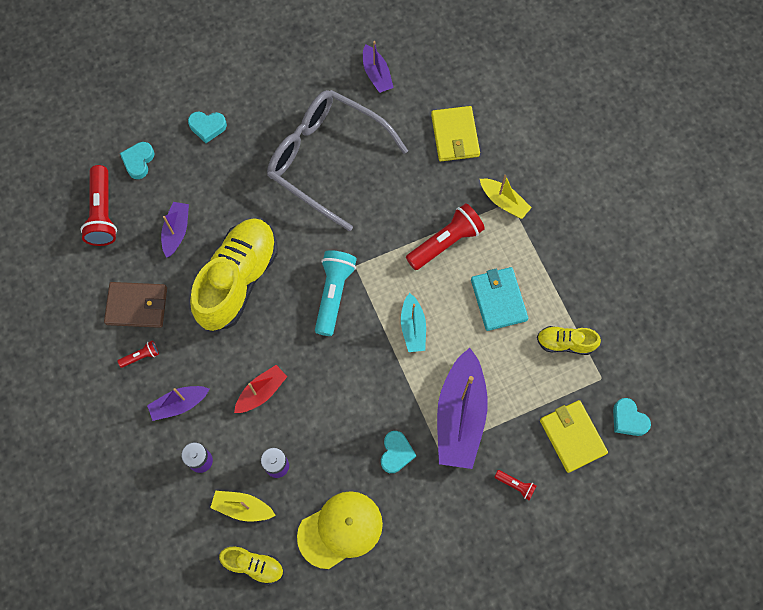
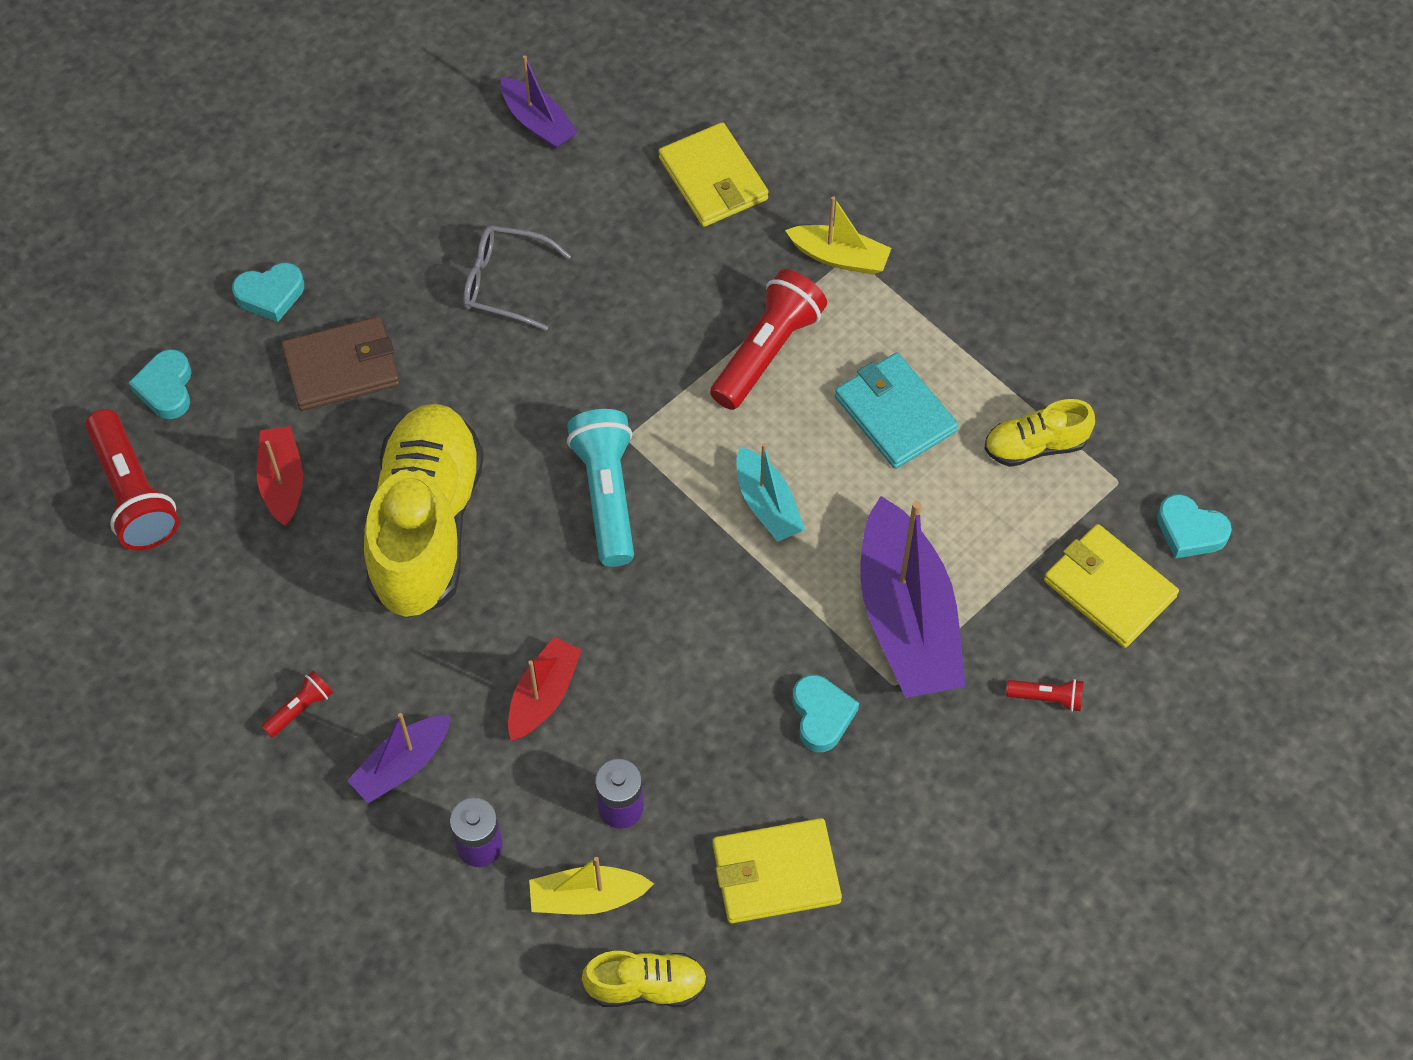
camera: 20 degrees left, 10 degrees down
(137, 306) = (259, 627): brown wallet -> brown wallet (342, 367)
(176, 231) = (282, 482): purple boat -> red boat
(326, 159) = (505, 283): grey glasses -> grey glasses, size x0.47
(340, 529) = (775, 873): yellow cap -> yellow wallet

